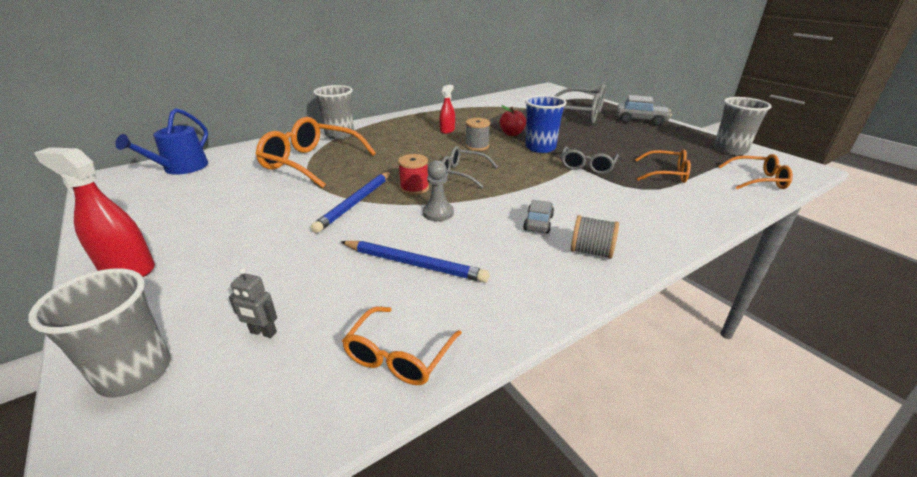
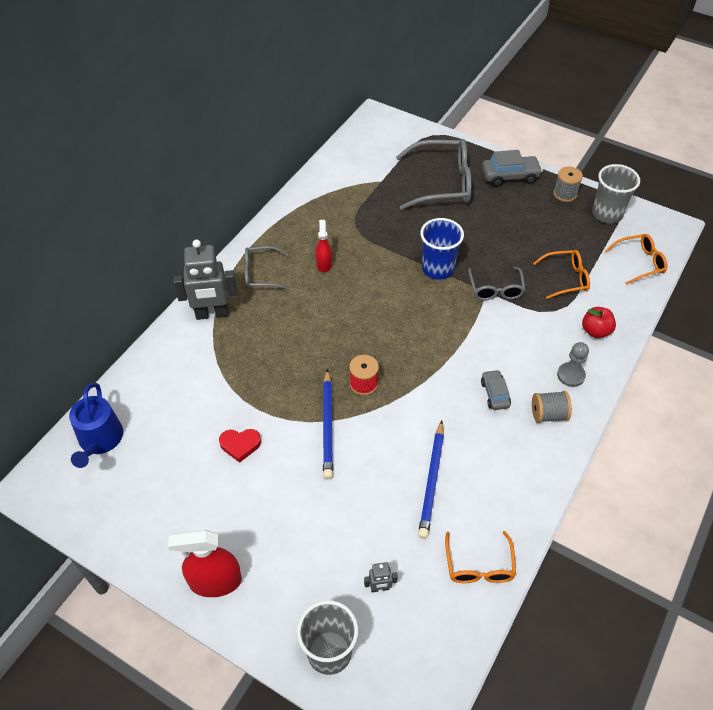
camera: 25 degrees left, 20 degrees up
(272, 195) = (240, 445): none -> red heart
(311, 162) = (229, 379): orange glasses -> none
(339, 134) = (212, 314): grey cup -> grey robot
(414, 264) = (432, 481): blue pencil -> blue pencil turned 105 degrees clockwise
(438, 213) = (408, 412): grey pawn -> grey pawn (570, 375)
(462, 173) = (391, 343): grey glasses -> grey glasses (260, 274)
(477, 146) = (375, 287): grey spool -> grey spool (565, 194)
(512, 134) = (395, 249): red apple -> red apple (595, 331)

